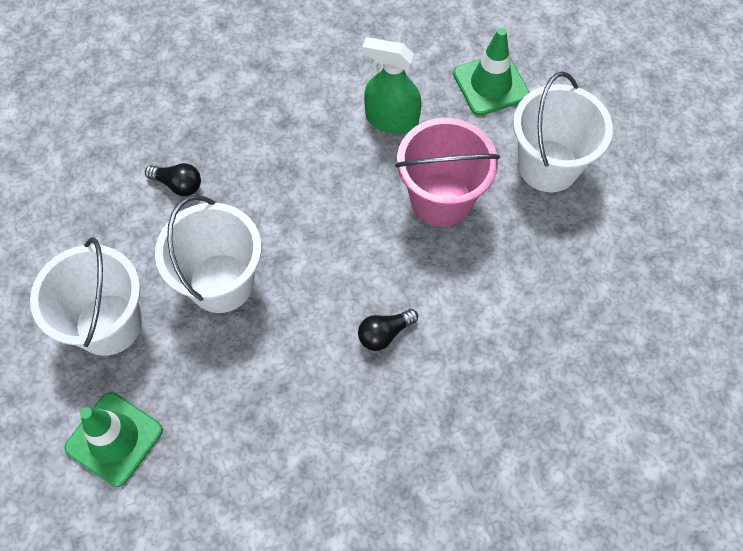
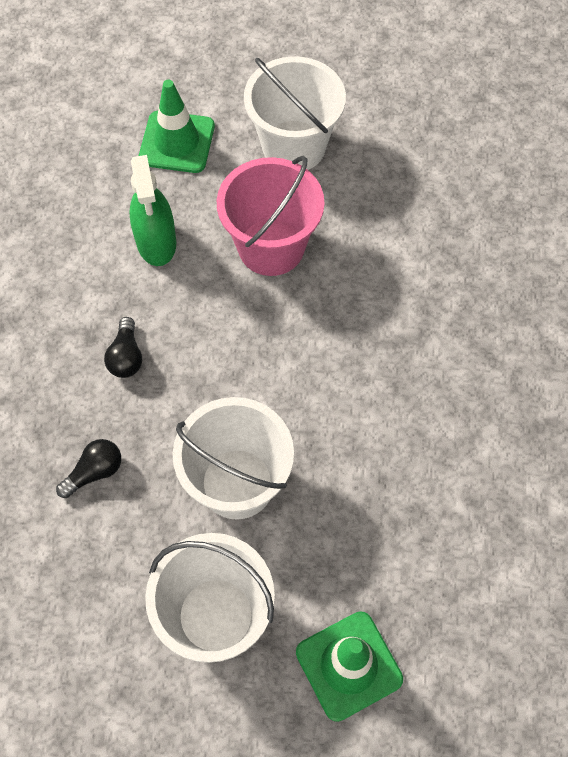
camera: 60 degrees left, 0 degrees up
(384, 334) = (379, 365): black light bulb -> black light bulb (126, 356)
(391, 119) = (156, 242): green spray bottle -> green spray bottle turned 60 degrees counterclockwise

